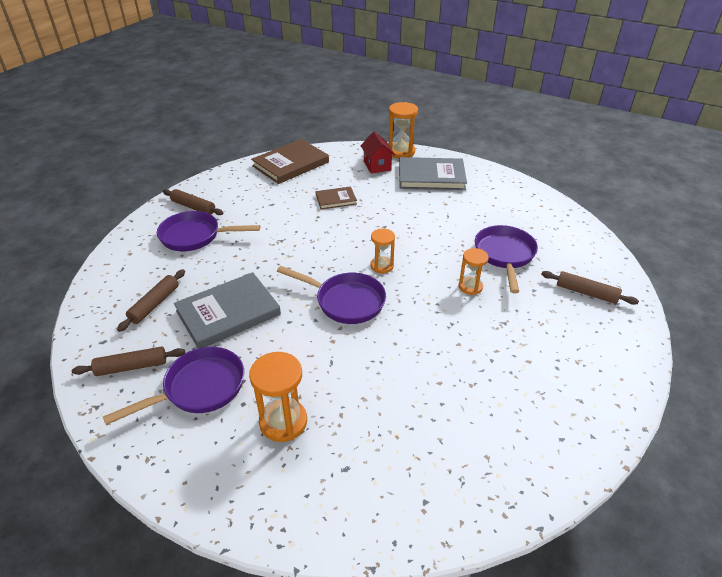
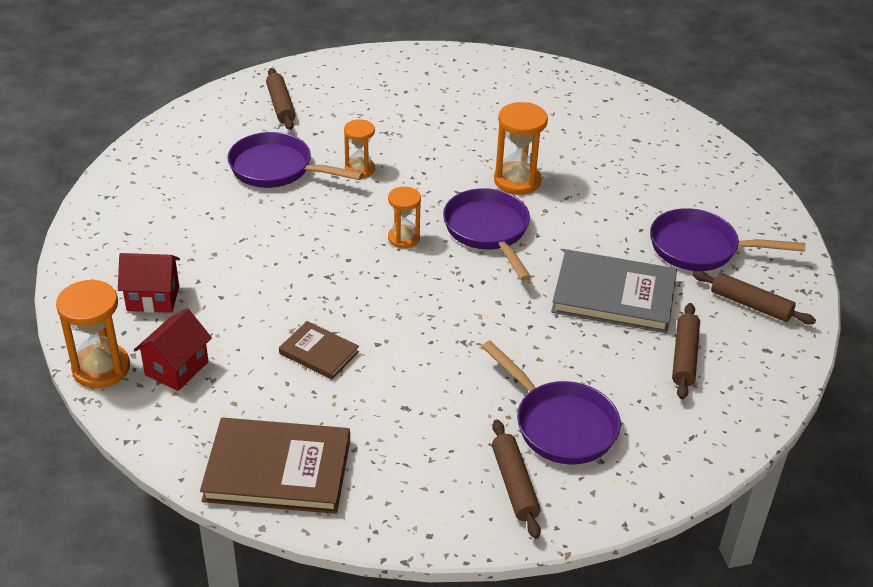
camera: 135 degrees left, 0 degrees up
(154, 304) = (684, 357): brown rolling pin -> brown rolling pin turned 60 degrees counterclockwise
(283, 422) = (652, 186): orange hourglass -> orange hourglass (517, 181)
(431, 177) = (153, 298): grey book -> red house
(504, 255) = (277, 169): purple pan -> purple pan turned 60 degrees clockwise

